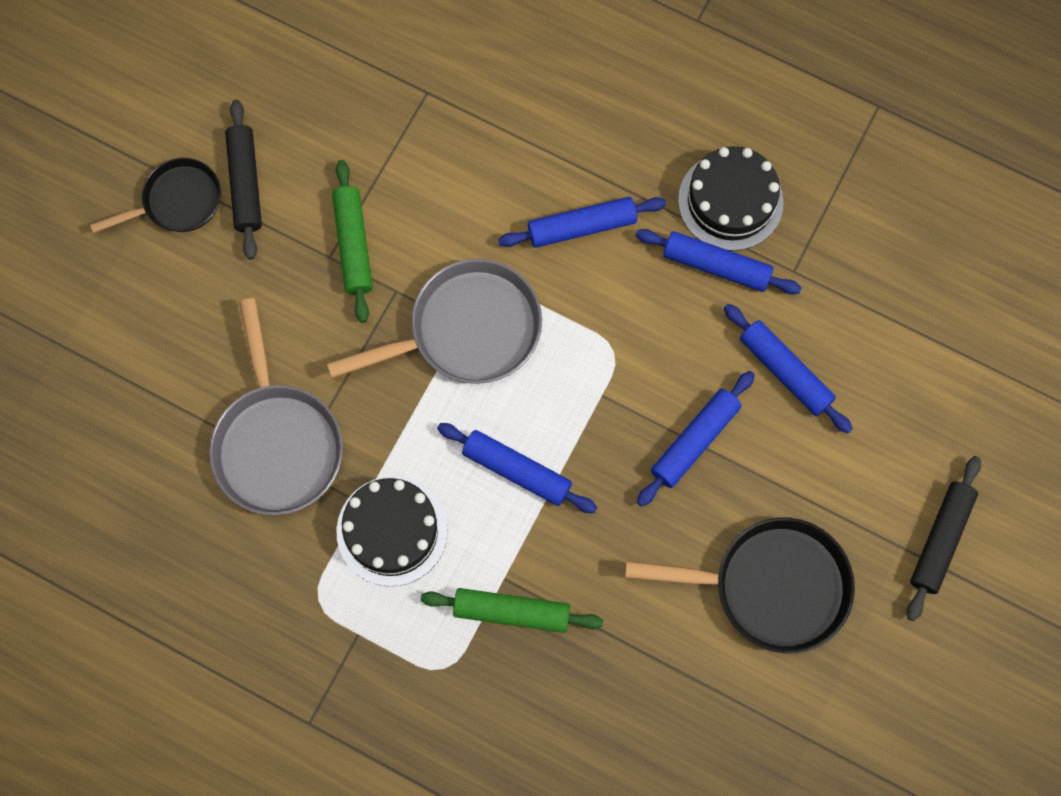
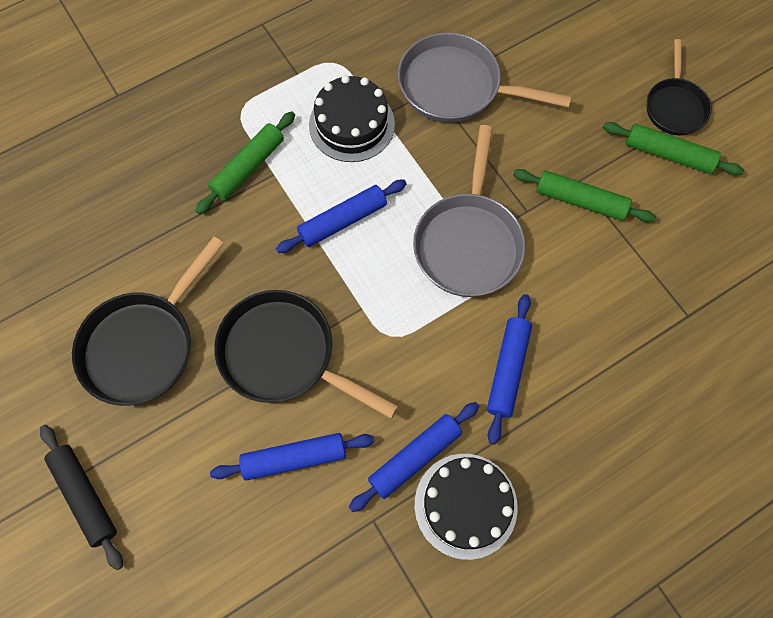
camera: 120 degrees right, 5 degrees down
(246, 184) = (668, 154): black rolling pin -> green rolling pin
(695, 441) = (284, 355): blue rolling pin -> black pan

